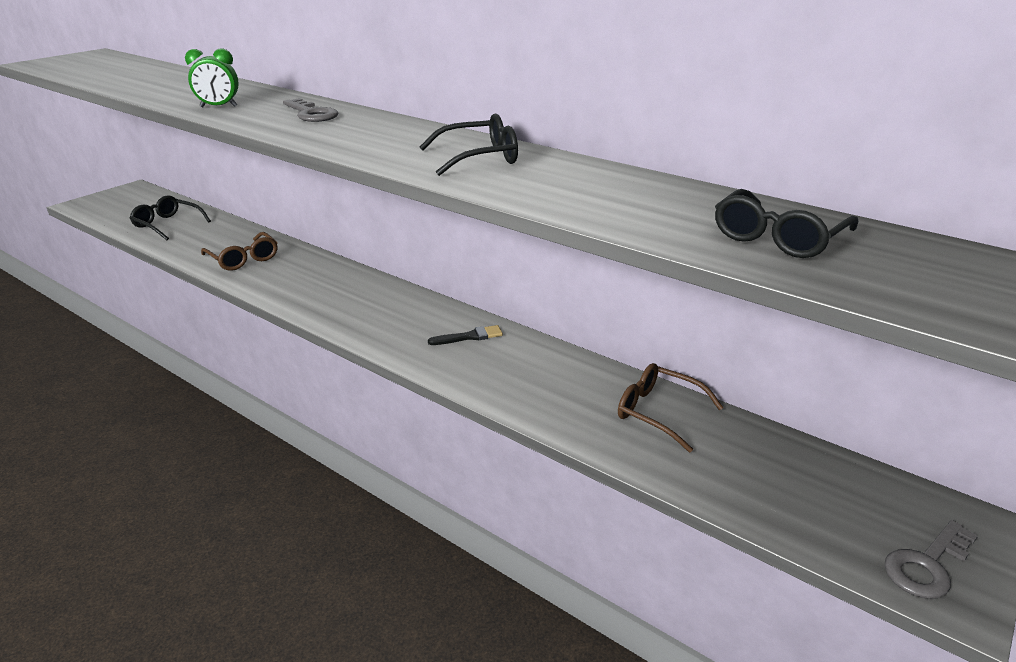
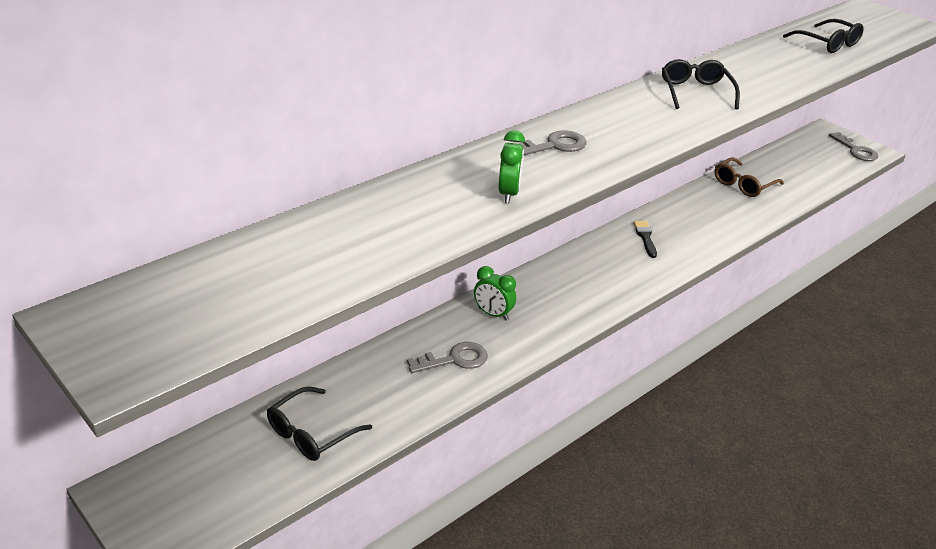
camera: 80 degrees left, 5 degrees up
(243, 259) = (454, 360): brown glasses -> grey key
(308, 268) = (493, 314): none -> green clock

